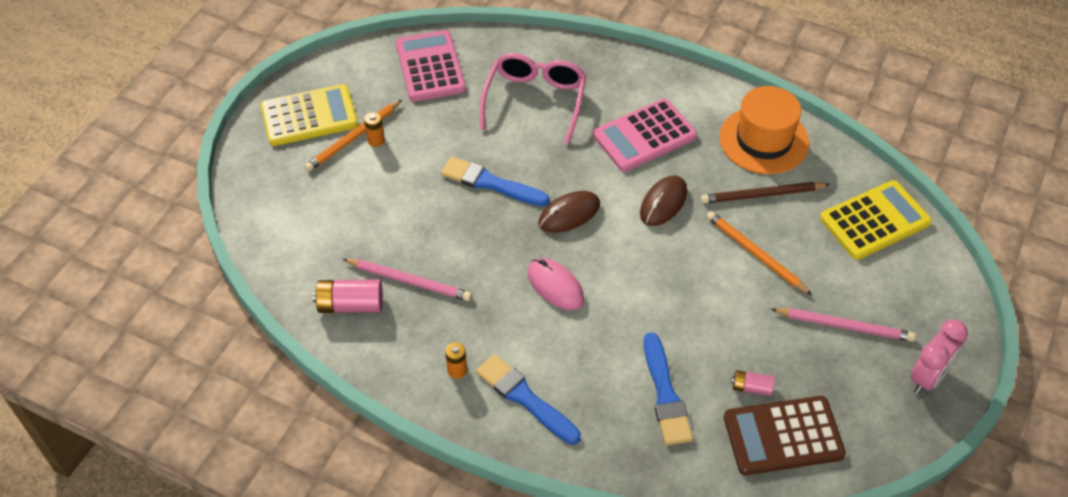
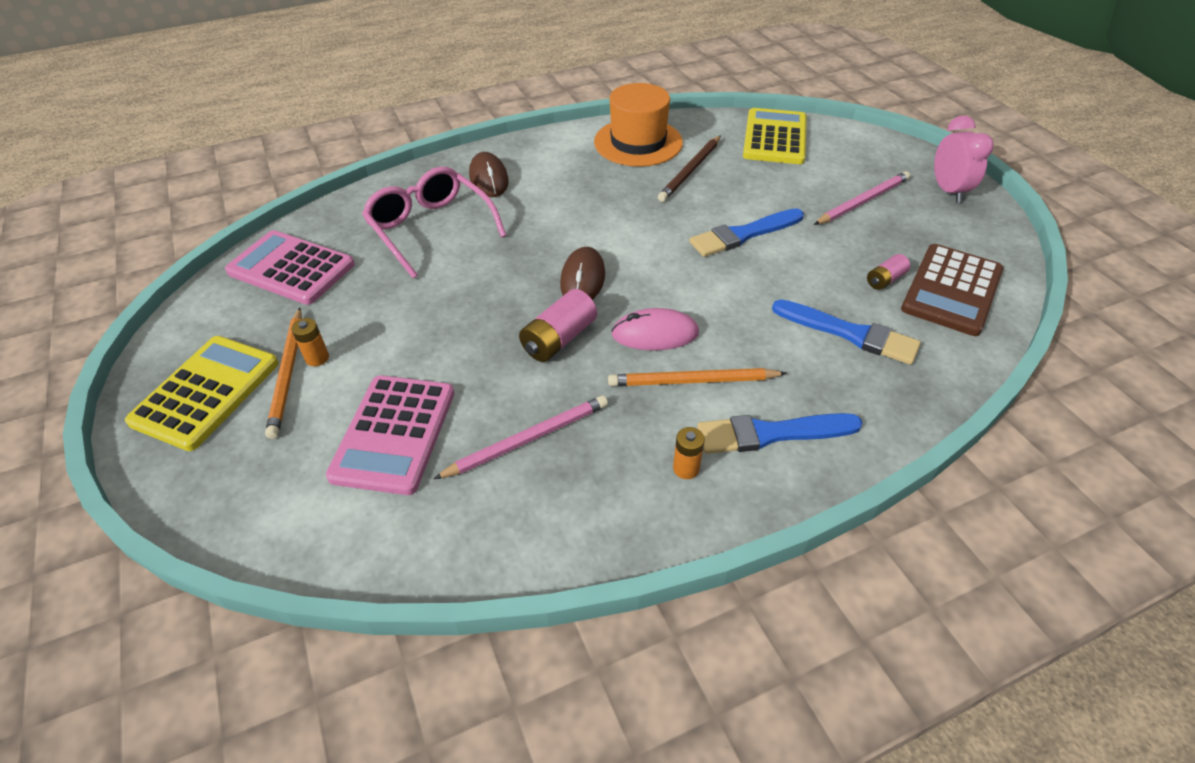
camera: 50 degrees left, 5 degrees down
(350, 305) = (501, 513): pink battery -> pink battery (559, 339)
(490, 183) = (482, 308): blue brush -> blue brush (743, 234)
(644, 136) = (555, 193): pink calculator -> pink calculator (394, 434)
(663, 203) = (637, 221): brown mouse -> brown mouse (488, 178)
(755, 254) = (746, 204): orange pencil -> orange pencil (692, 381)

